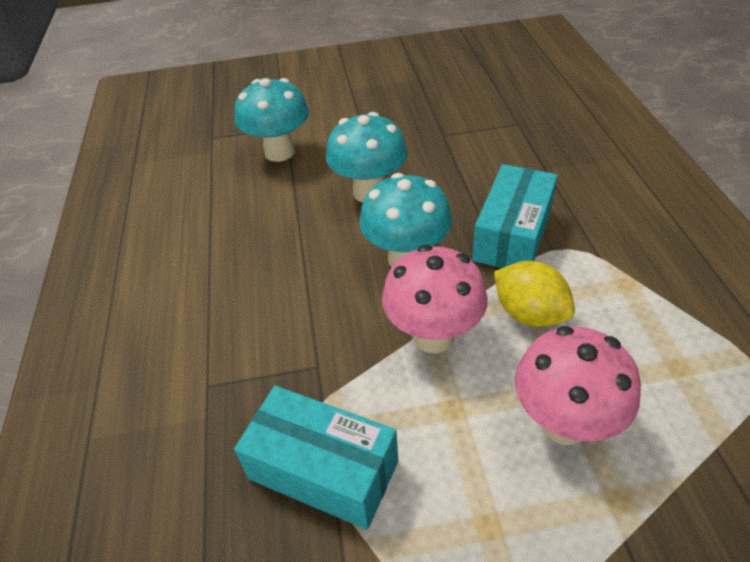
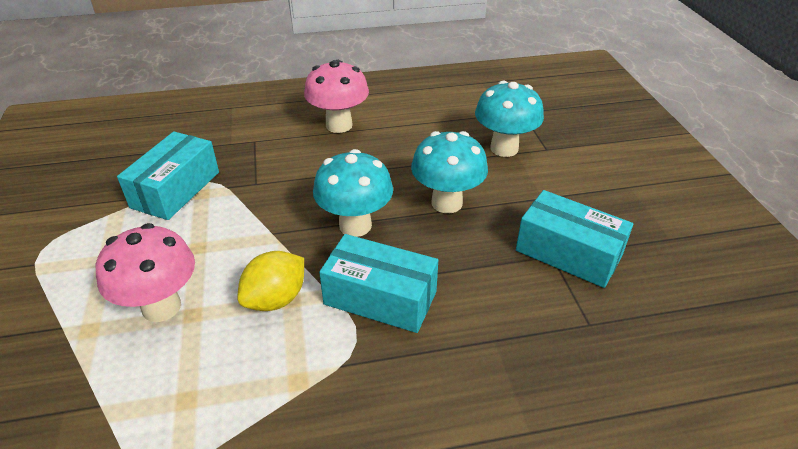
camera: 85 degrees right, 5 degrees down
(433, 336) = (266, 239): pink mushroom -> pink mushroom (339, 125)
(440, 126) = (568, 253): none -> turquoise box

